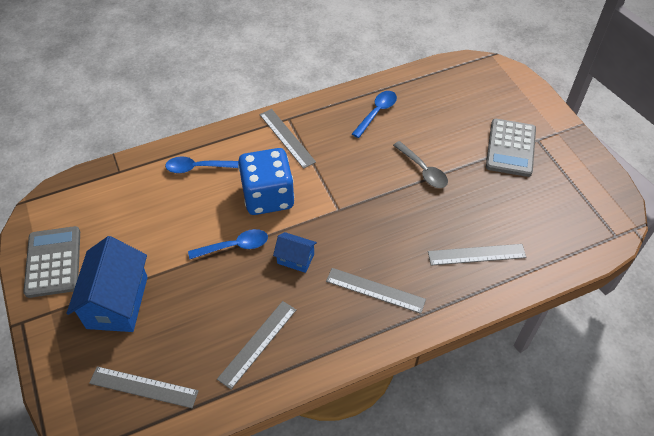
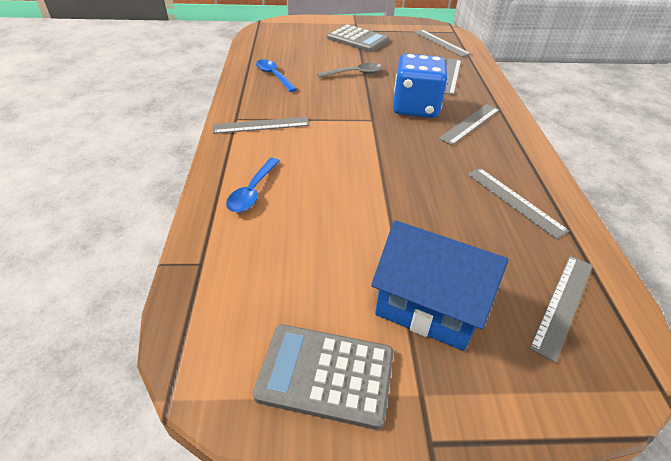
camera: 70 degrees left, 10 degrees down
(234, 246) = (384, 189): blue spoon -> none
(268, 196) = (330, 153): blue dice -> blue dice (415, 107)
(295, 259) = (418, 155): blue house -> none
(565, 228) = (440, 43): none -> grey ruler

